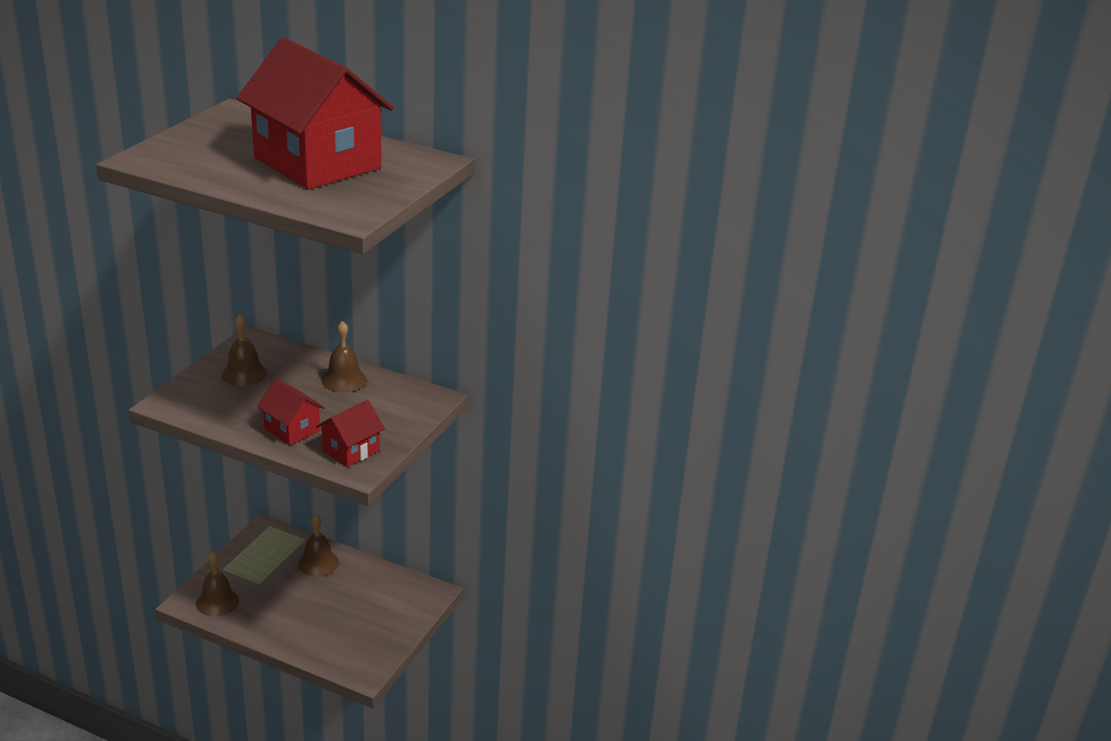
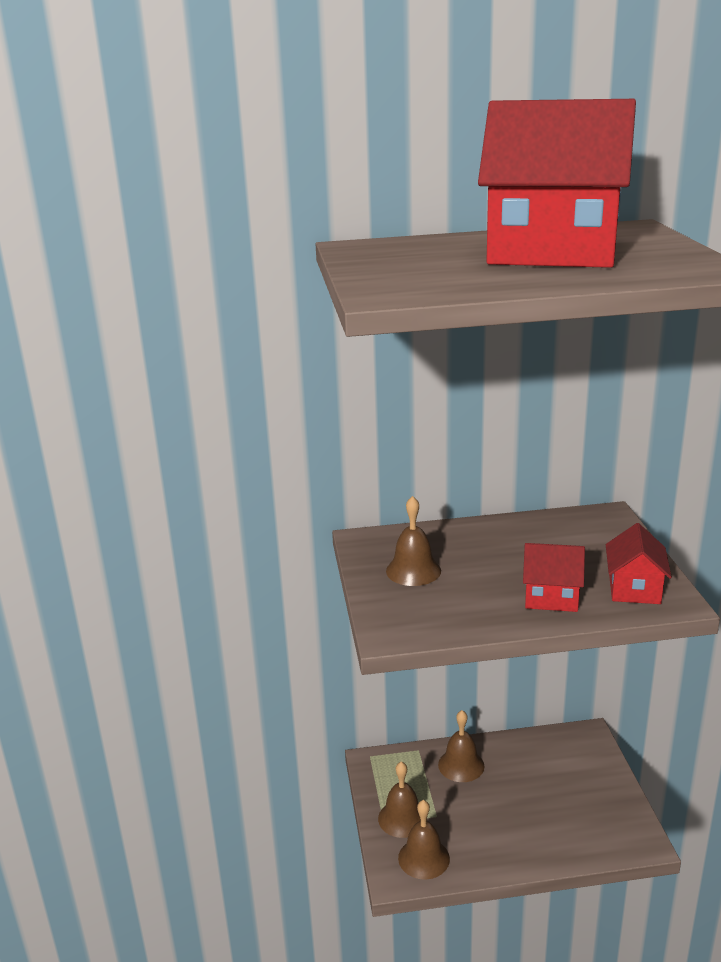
camera: 30 degrees left, 5 degrees down
(344, 380) = (510, 535): brown bell -> brown bell (402, 818)

